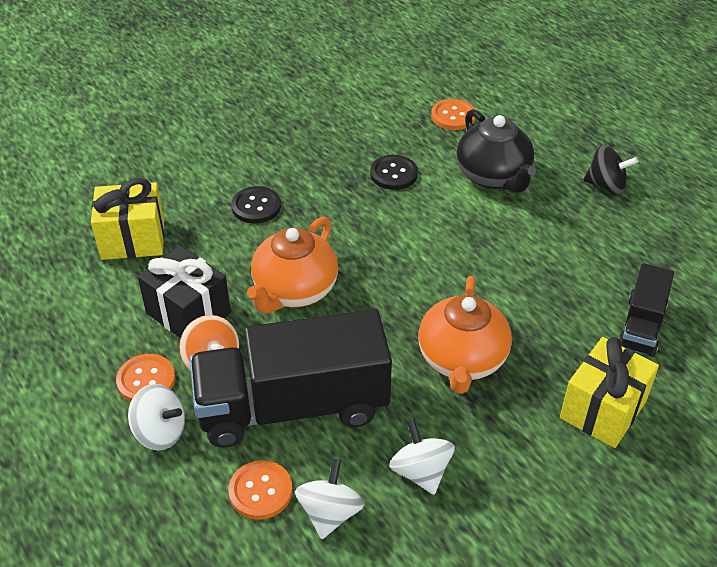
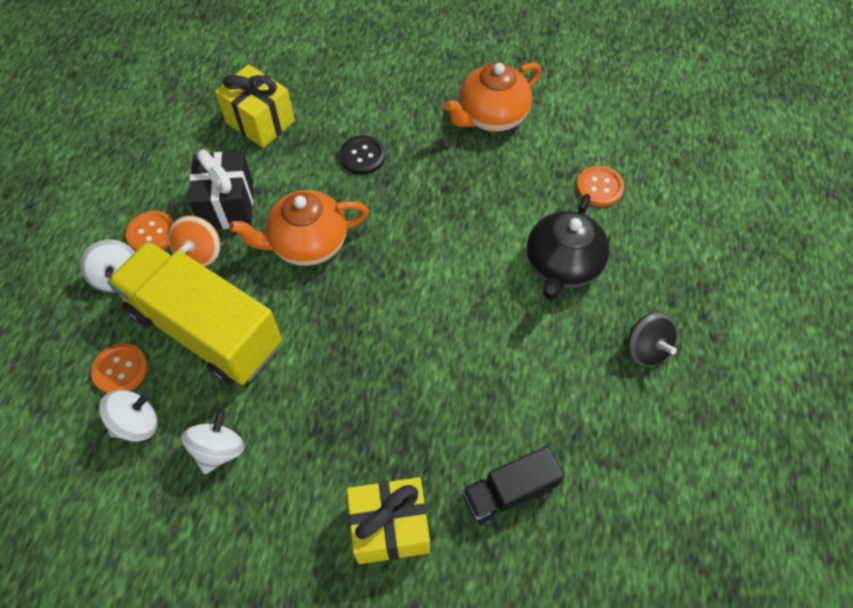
camera: 45 degrees right, 15 degrees up
(292, 406) = (205, 329): black truck -> yellow truck
(393, 174) = (488, 203): black button -> none
(462, 360) = (346, 395): orange teapot -> orange teapot (491, 117)

